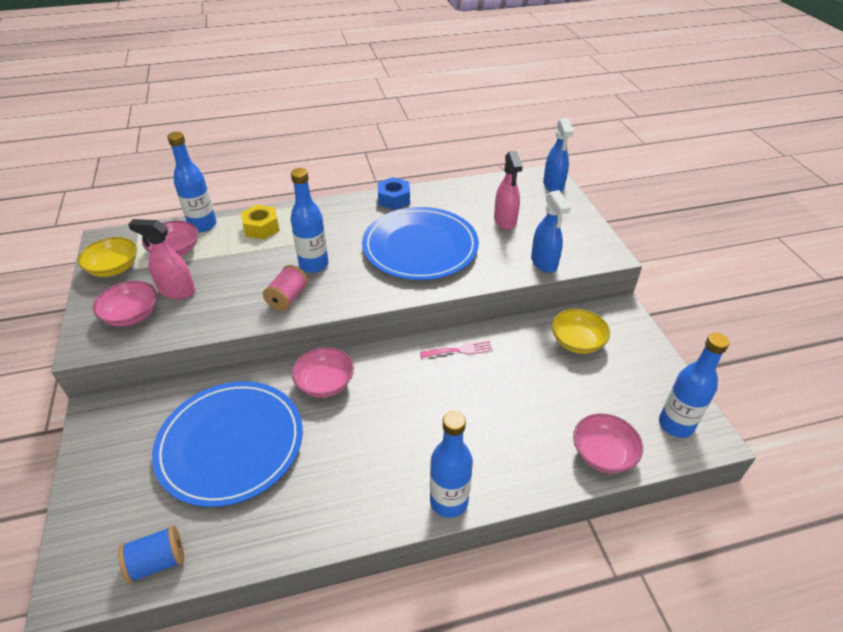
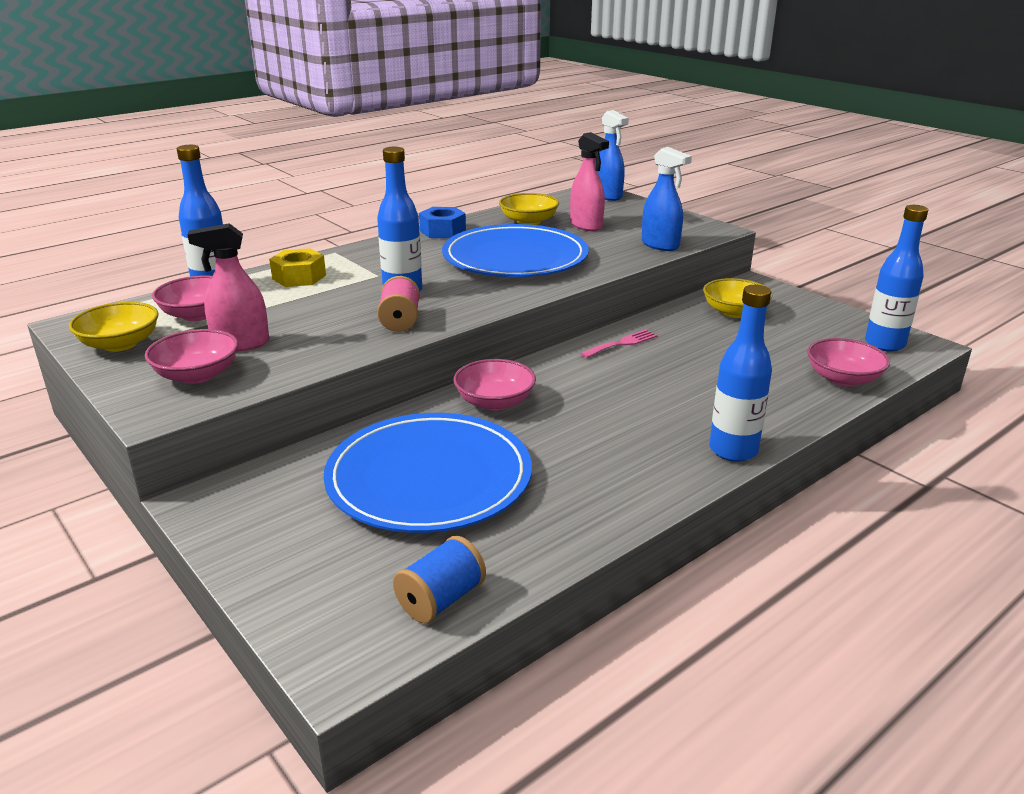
camera: 25 degrees left, 15 degrees down
(465, 204) = (528, 222): none -> yellow bowl

